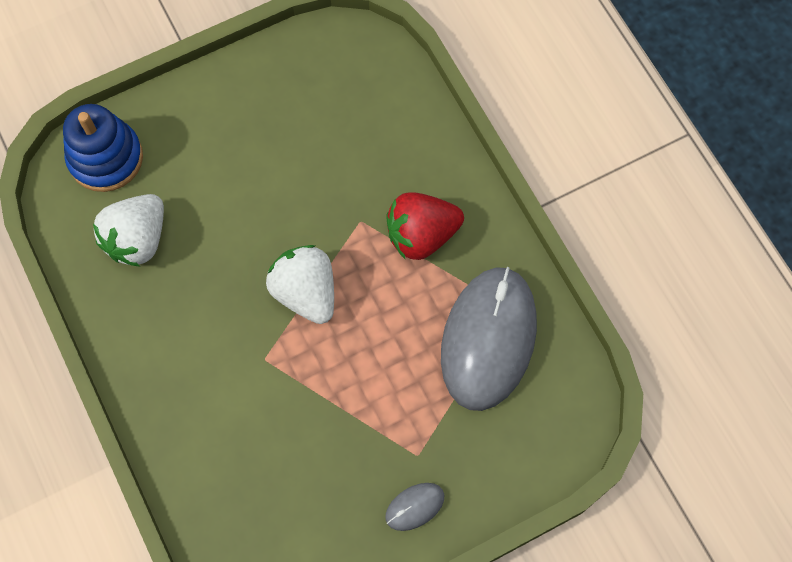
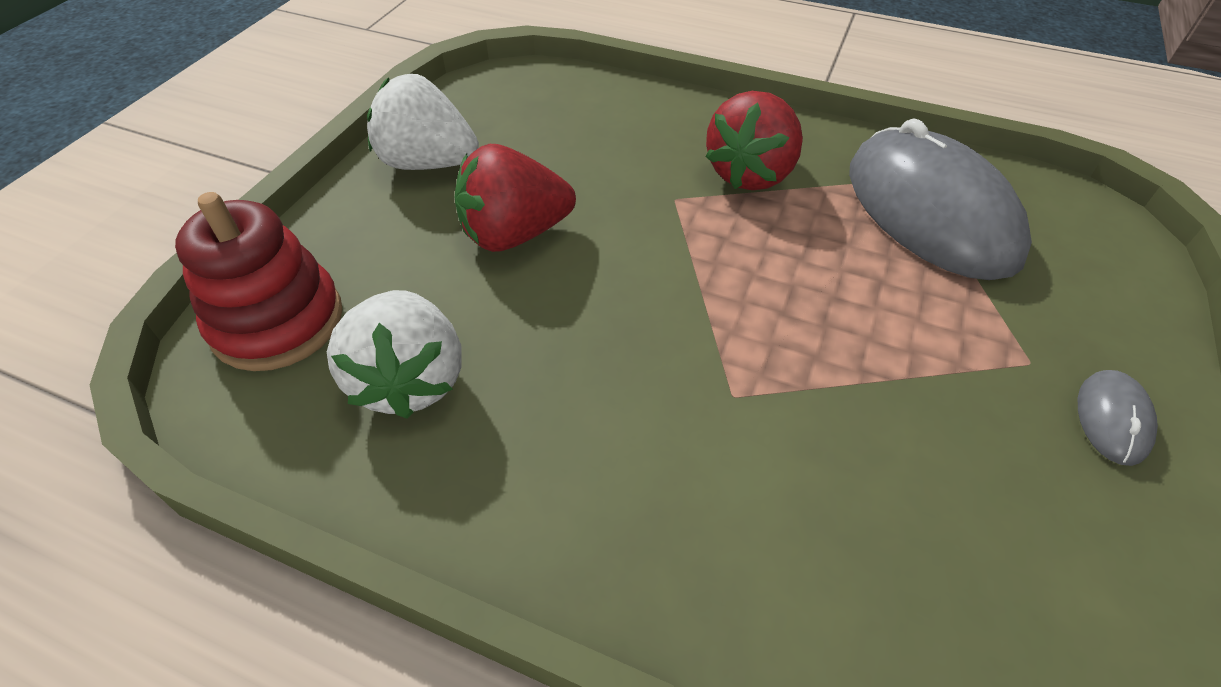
camera: 40 degrees left, 20 degrees down
(106, 158) = (277, 321): blue stacking toy -> red stacking toy
(254, 183) = (514, 234): none -> red strawberry
(306, 292) = (697, 293): white strawberry -> white strawberry (428, 163)

